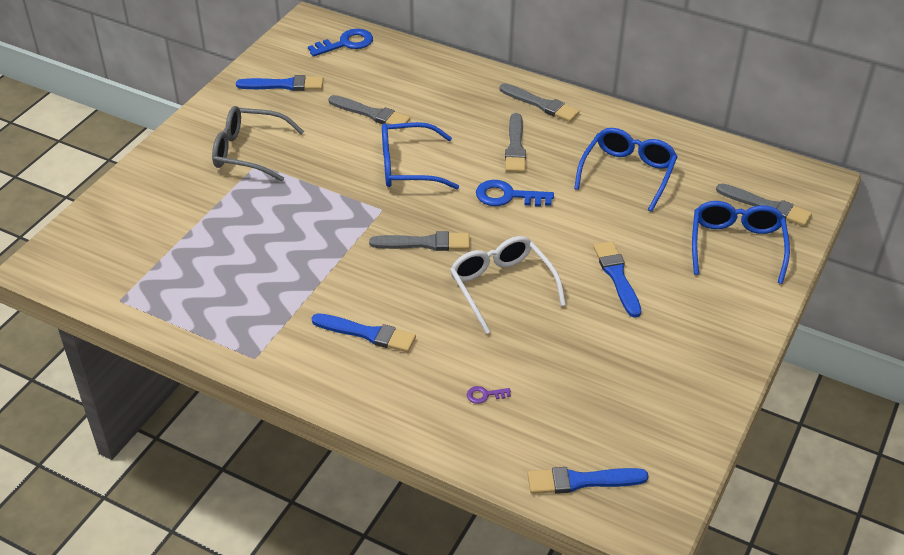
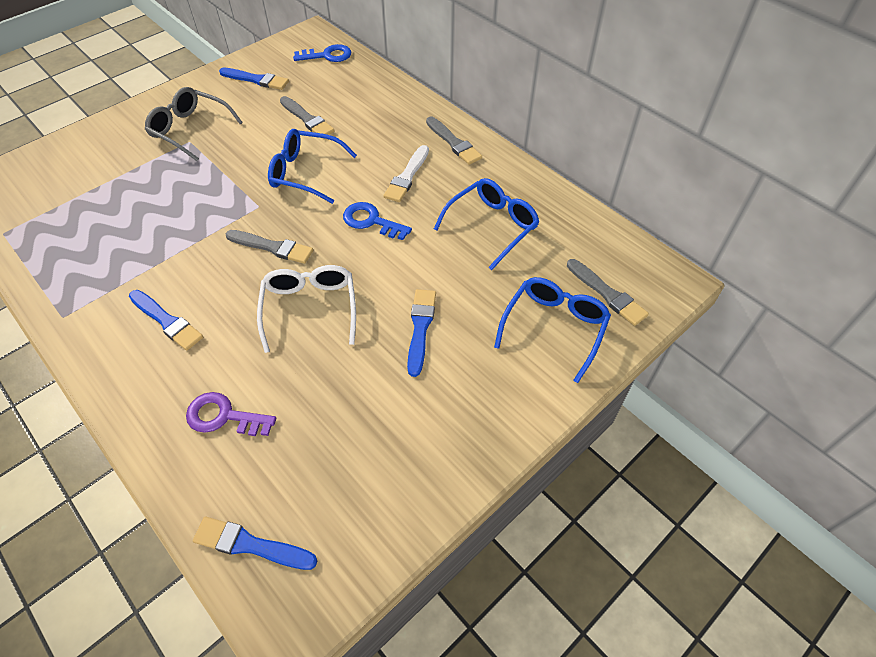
camera: 20 degrees right, 10 degrees up
(485, 395) = (224, 416): purple key -> purple key, size x2.06
(515, 147) = (407, 176): grey brush -> white brush

